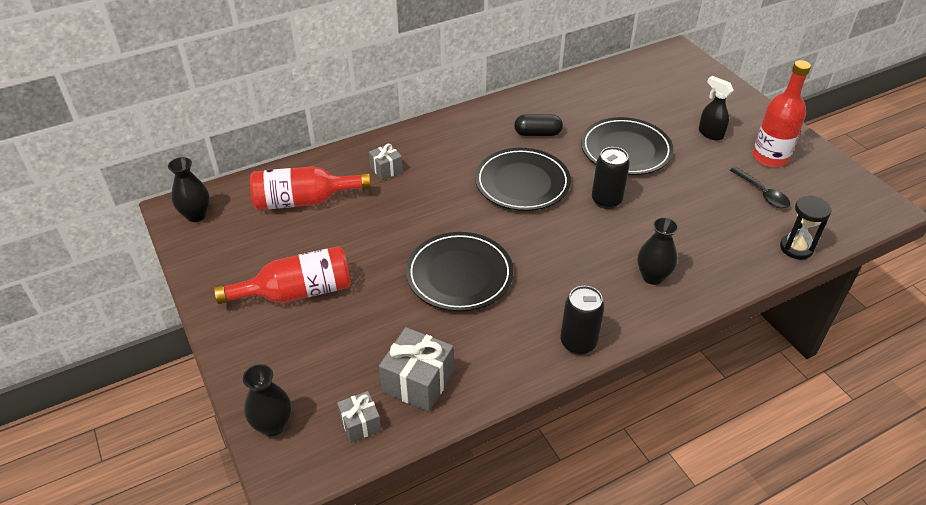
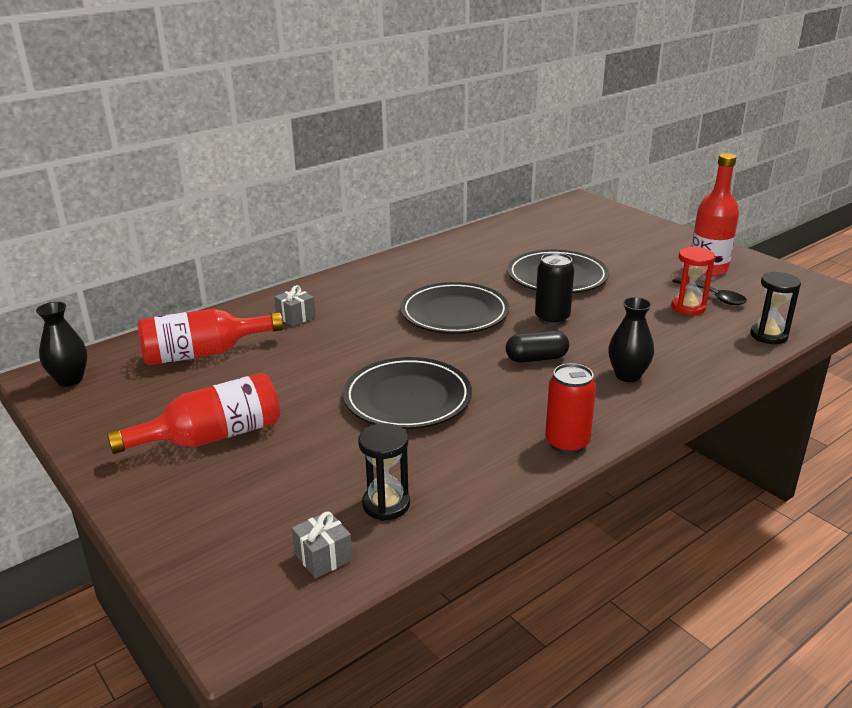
camera: 10 degrees left, 15 degrees down
(273, 425) = (206, 574): black vase -> none
(418, 382) = (386, 504): grey gift -> black hourglass
(537, 133) = (458, 273): black capsule -> black capsule (536, 358)
(578, 343) = (567, 443): black can -> red can
(710, 133) = (639, 256): black spray bottle -> none
(734, 204) = (688, 307): none -> red hourglass

